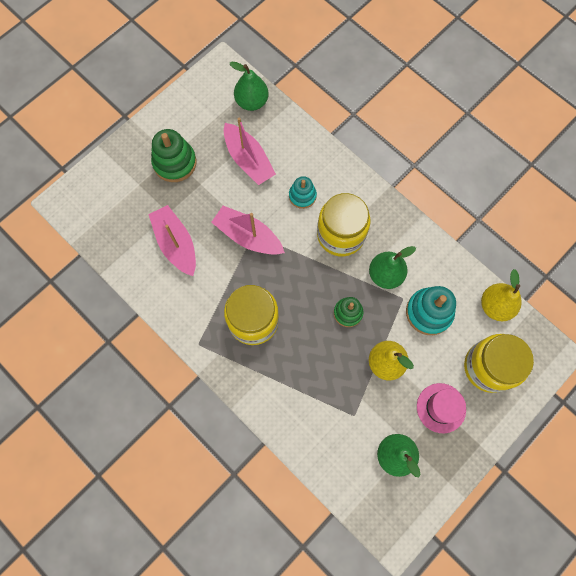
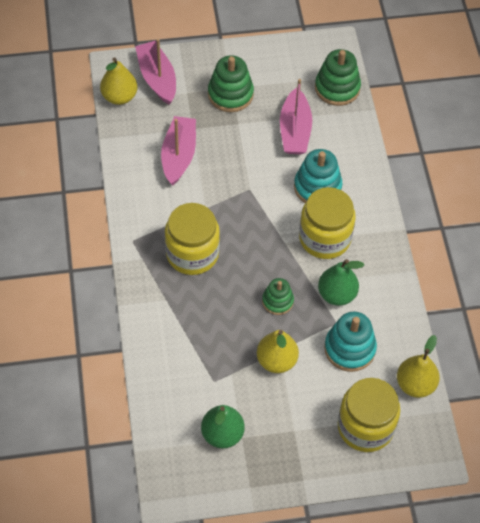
camera: 35 degrees right, 15 degrees down
(87, 226) = (119, 97): none -> yellow pear
(248, 236) = (243, 188): pink boat -> pink boat (157, 78)
(252, 102) = (337, 88): green pear -> green stacking toy
(302, 196) = (317, 187): turquoise stacking toy -> turquoise stacking toy, size x1.60
(441, 408) = (294, 428): pink hat -> none

